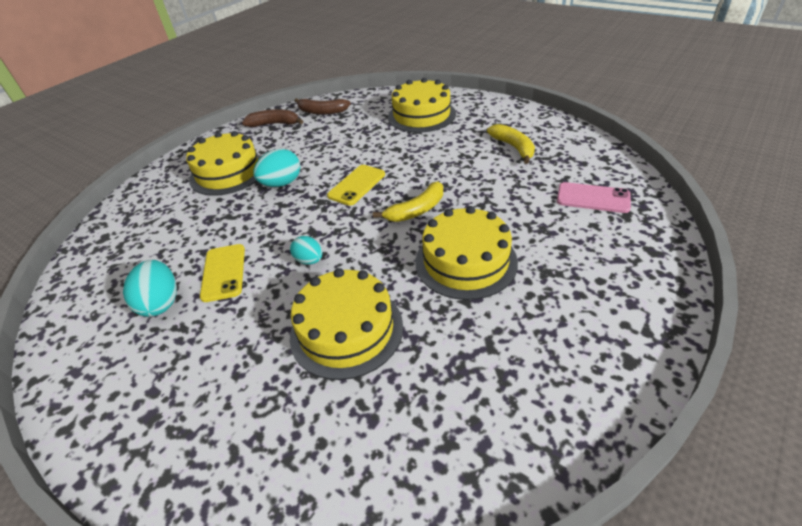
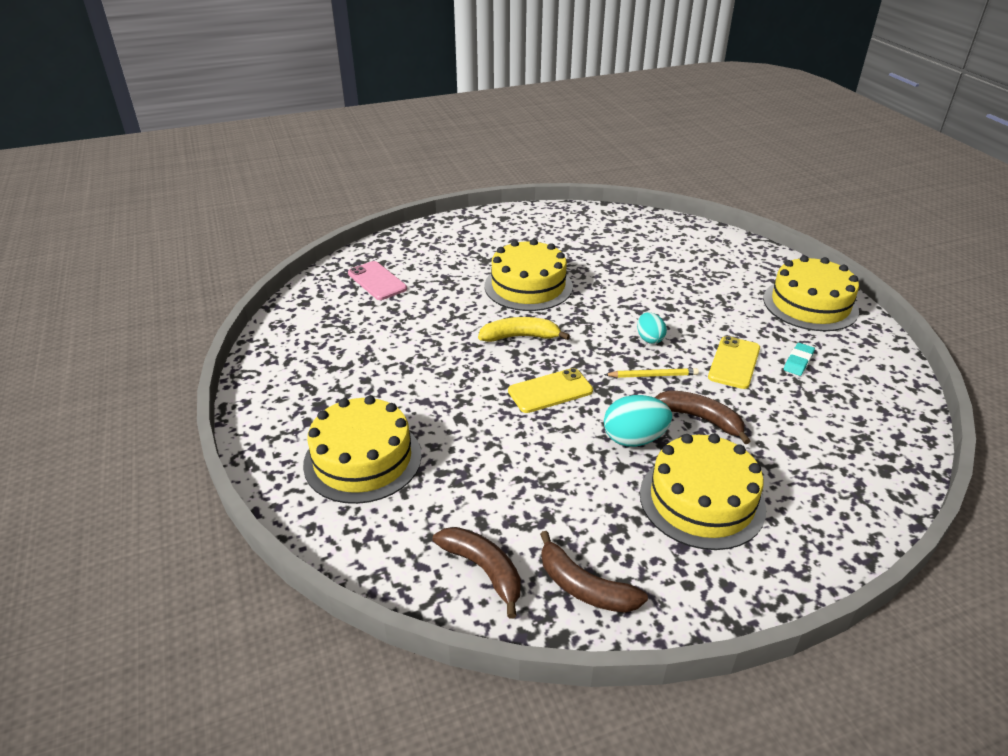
camera: 150 degrees left, 5 degrees down
(161, 303) = (798, 362): turquoise egg -> turquoise eraser
(241, 214) = (701, 419): none -> brown banana
(289, 229) = (653, 375): none -> yellow pencil
(346, 330) = (648, 286): yellow cake -> yellow cake (810, 304)
(513, 147) = (349, 351): yellow banana -> none

